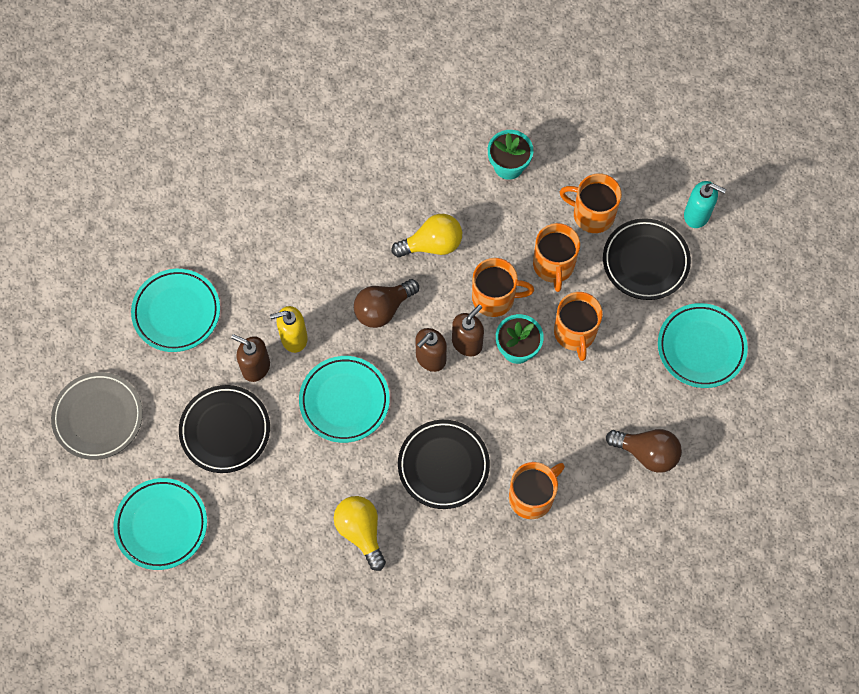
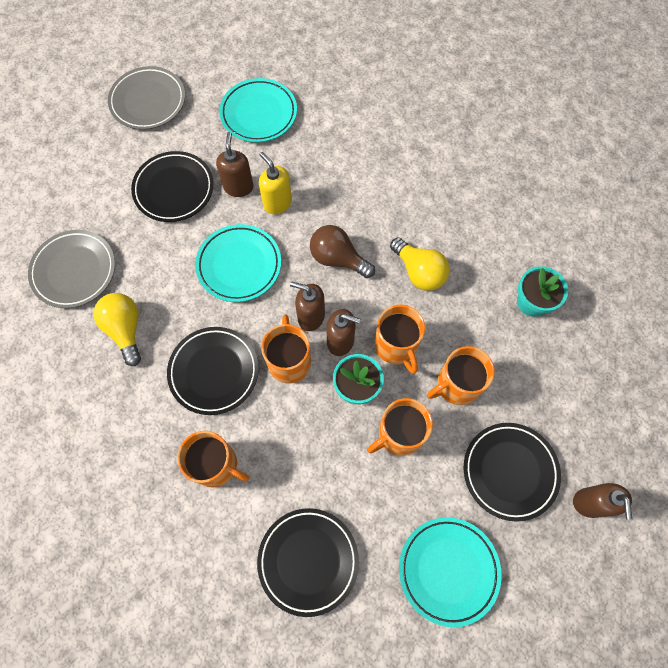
camera: 65 degrees right, 0 degrees up
(161, 525) = (76, 180): turquoise plate -> none
(271, 560) = (74, 271): none -> grey plate
(361, 531) = (125, 329): yellow light bulb -> yellow light bulb turned 60 degrees counterclockwise
(592, 214) = (528, 398): orange mug -> orange mug (289, 361)
(647, 453) = (308, 560): brown light bulb -> black plate
(697, 215) = (589, 503): turquoise soap dispenser -> brown soap dispenser

